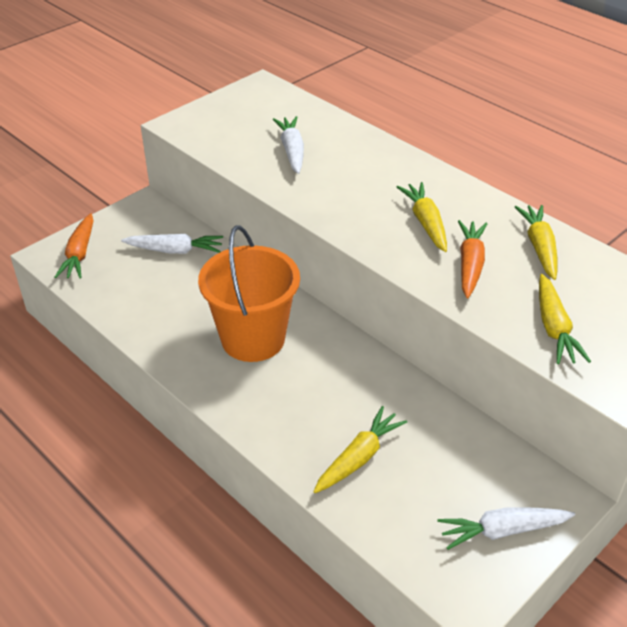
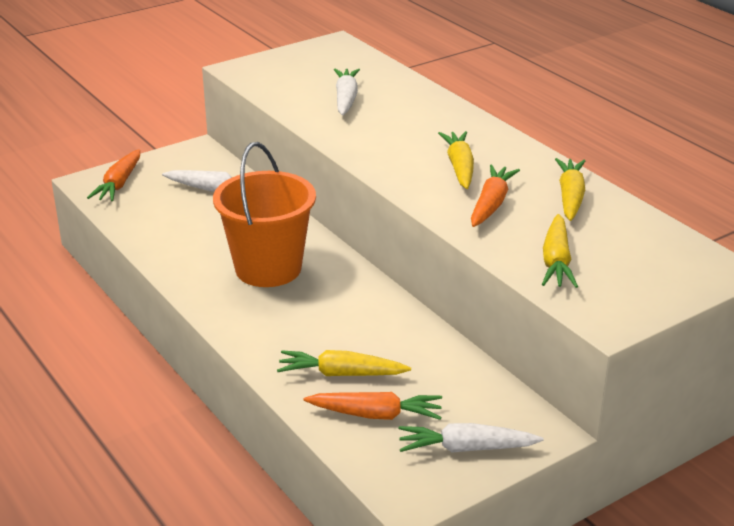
camera: 10 degrees right, 10 degrees down
(359, 457) = (341, 374): yellow carrot -> yellow carrot turned 135 degrees counterclockwise
(406, 502) = (376, 415): none -> orange carrot

